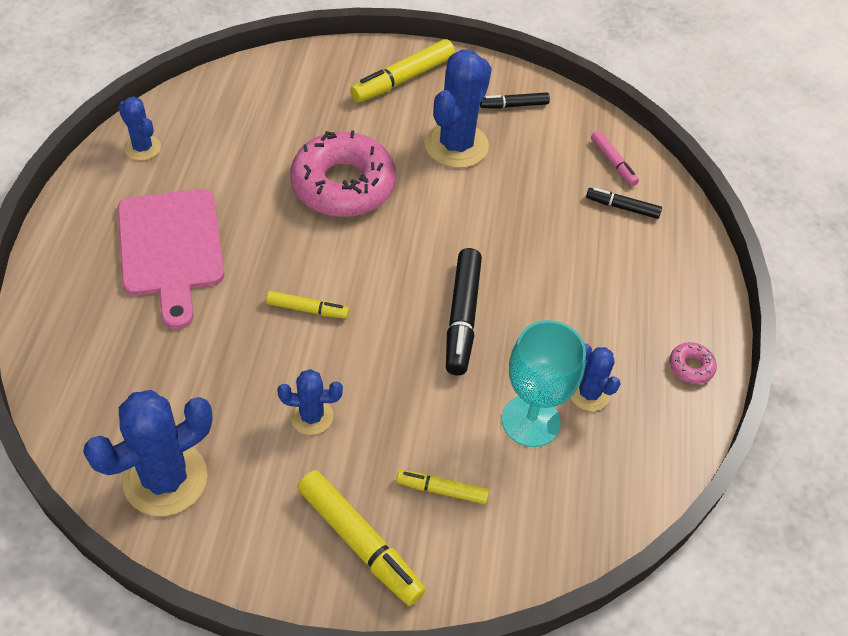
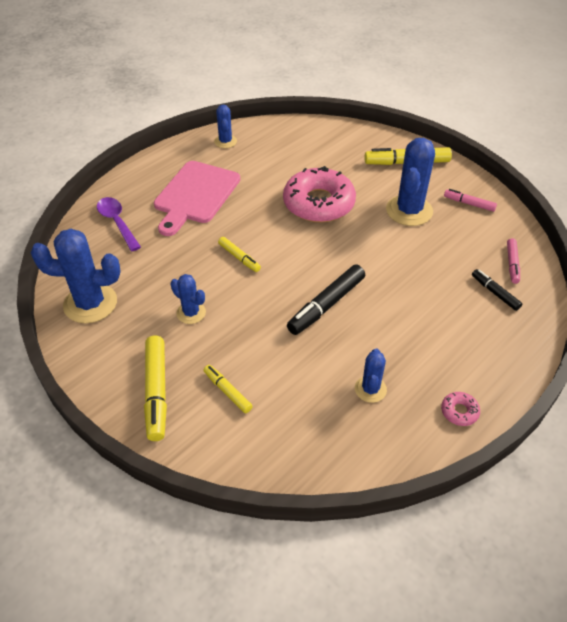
camera: 40 degrees right, 5 degrees down
(94, 343) = (117, 222): none -> purple spoon
(456, 145) = (409, 211): blue cactus -> blue cactus turned 45 degrees counterclockwise
(514, 105) = (469, 204): black marker -> pink marker
(530, 421) = (317, 384): turquoise goblet -> none

